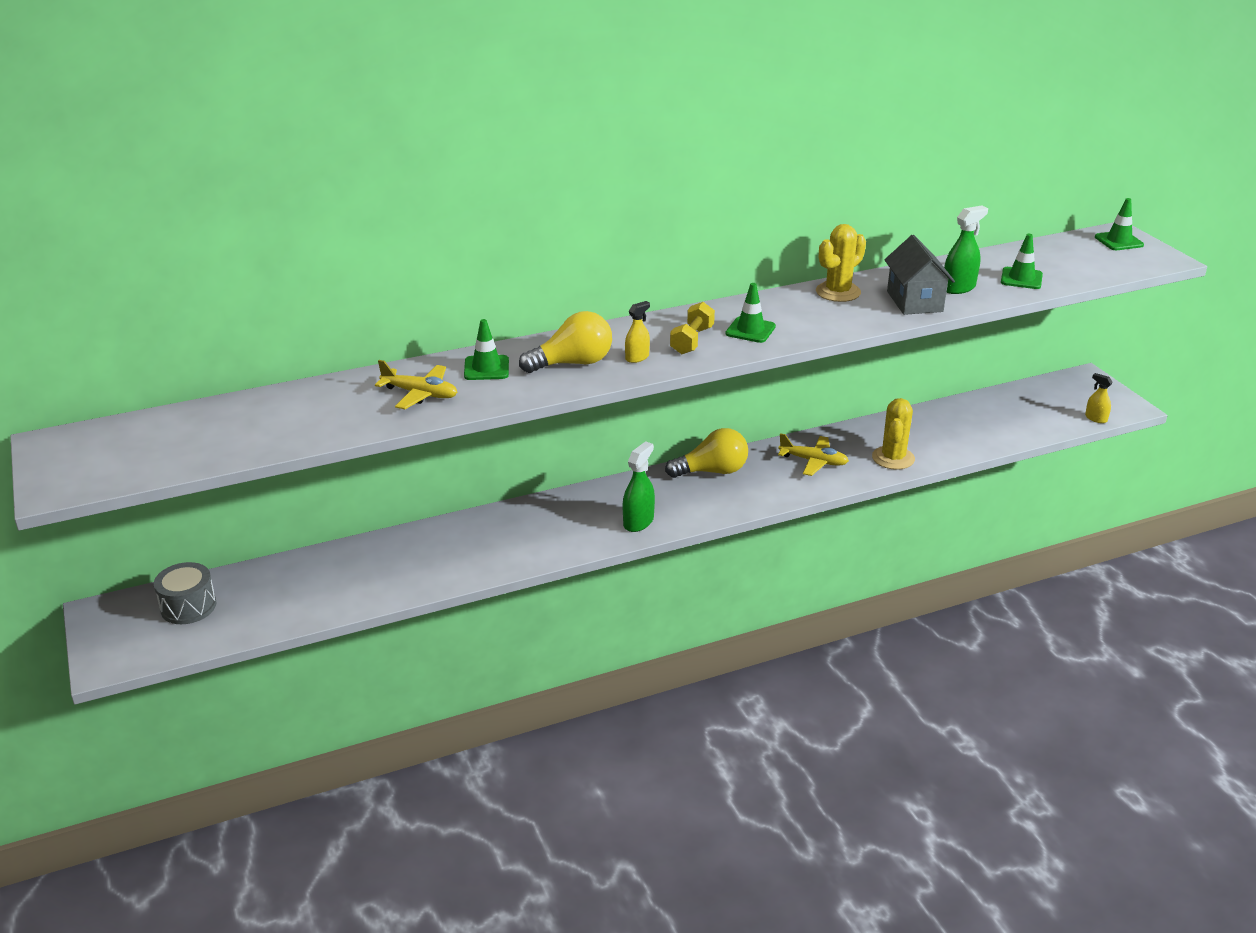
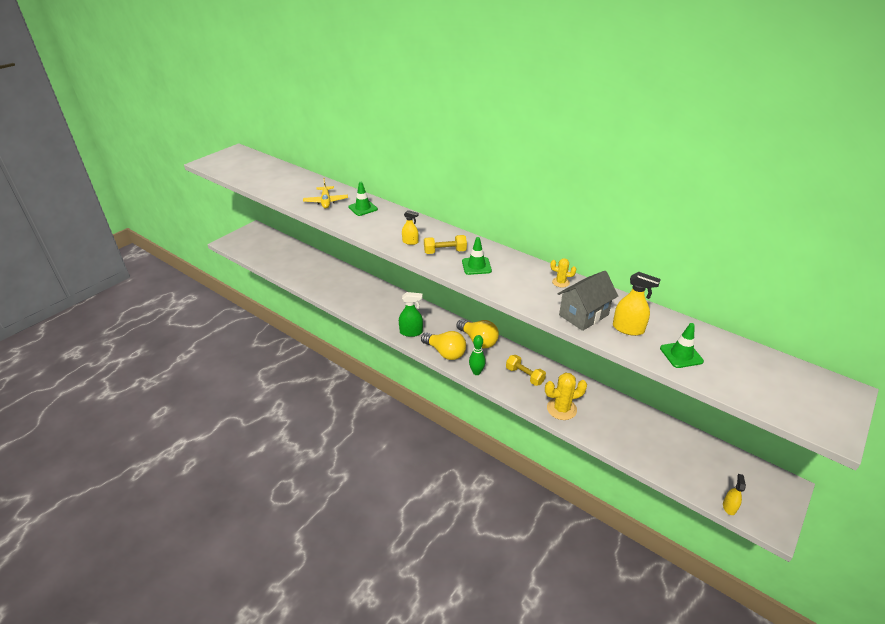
camera: 60 degrees right, 5 degrees up
(188, 606) = (268, 244): grey drum -> none
(572, 363) = (387, 227): yellow light bulb -> yellow light bulb (445, 352)
(776, 495) = (476, 372): none -> green bowling pin
(813, 461) = (524, 376): yellow plane -> yellow dumbbell
(838, 292) = (560, 282): yellow cactus -> yellow cactus, size x0.55
(958, 287) = (628, 329): green spray bottle -> yellow spray bottle
(1118, 241) = (827, 394): green traffic cone -> none

